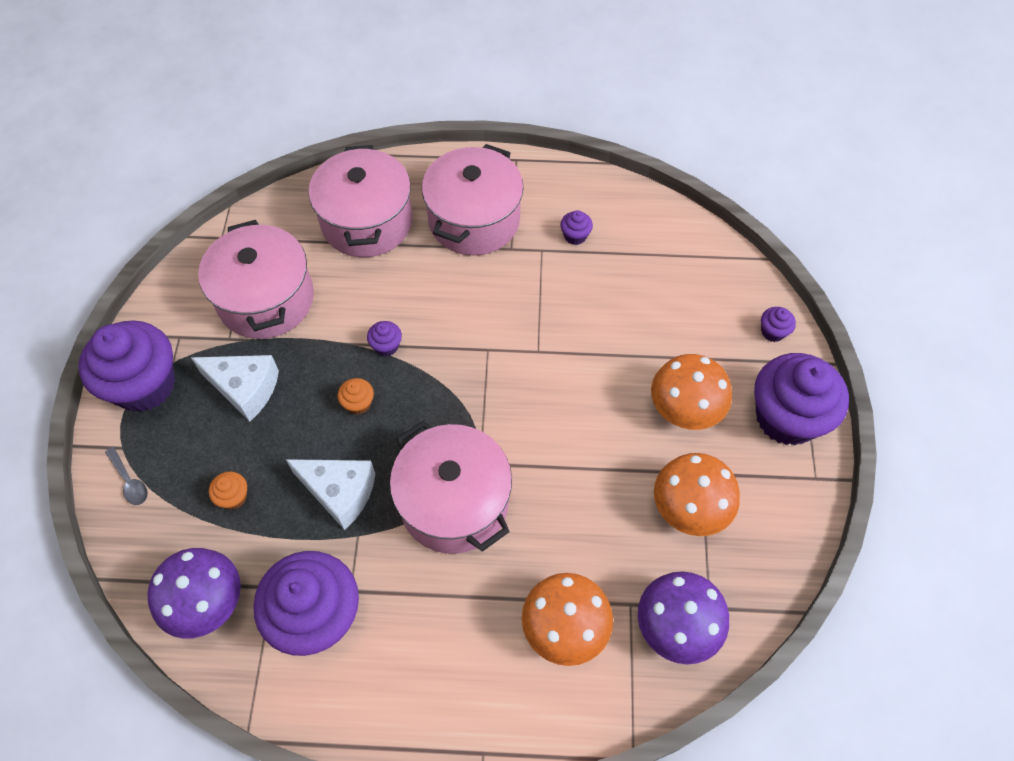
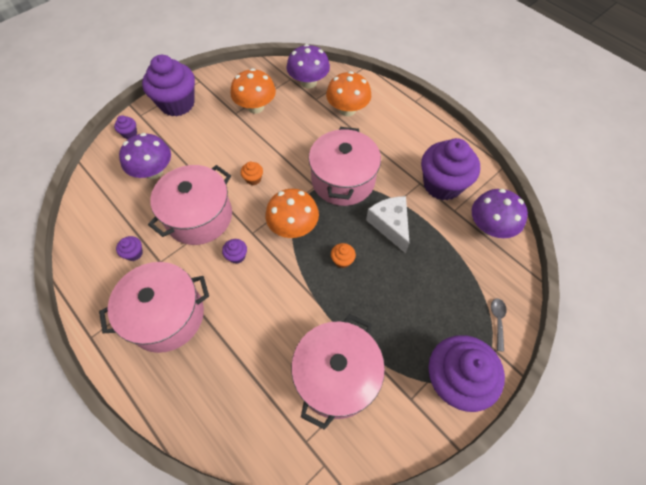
camera: 135 degrees left, 0 degrees up
(233, 497) = (445, 265): orange cupcake -> orange cupcake (253, 179)
(245, 389) = (395, 322): white cheese -> none
(367, 222) = (223, 378): pink pot -> pink pot (199, 217)
(386, 346) = (298, 279): purple cupcake -> purple cupcake (237, 256)
(678, 317) = (153, 171): none -> purple mushroom
(684, 409) = (207, 137): orange mushroom -> orange mushroom (293, 227)

